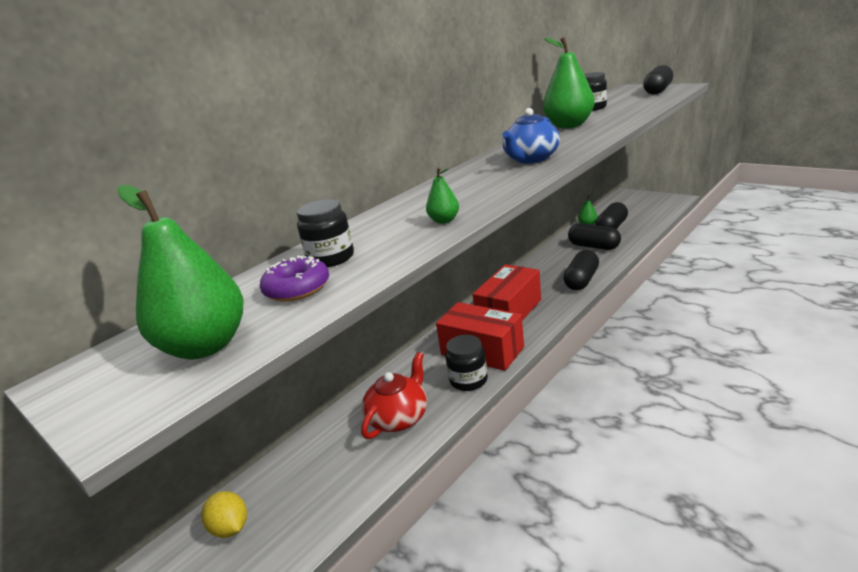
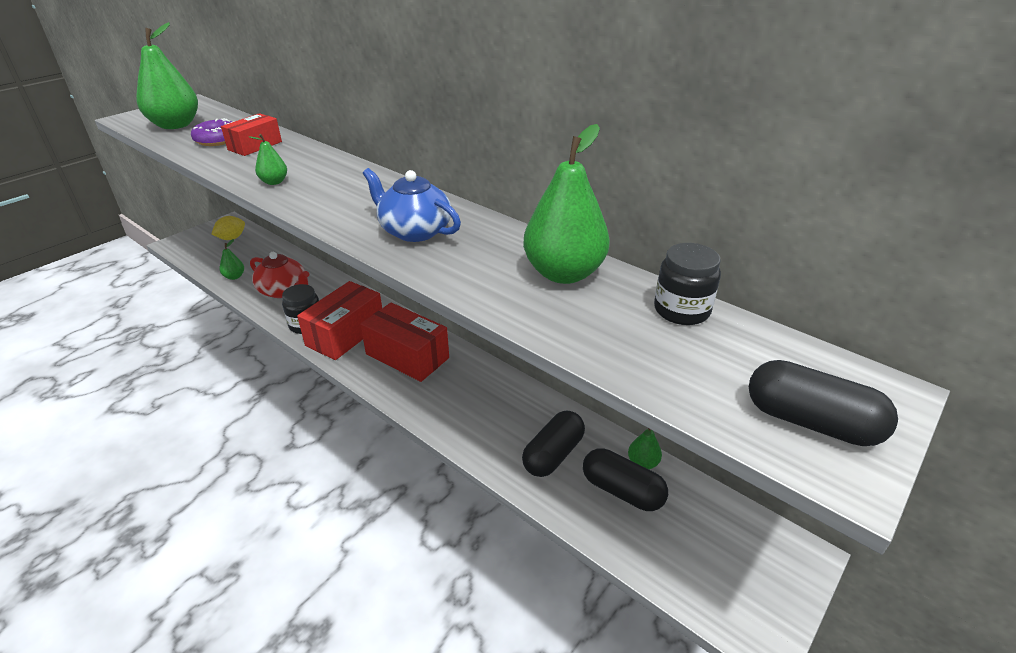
camera: 85 degrees right, 10 degrees up
(331, 258) = (255, 146): black jar -> red box
(357, 479) = (234, 277): none -> green pear
(581, 280) = (452, 423): black capsule -> none

